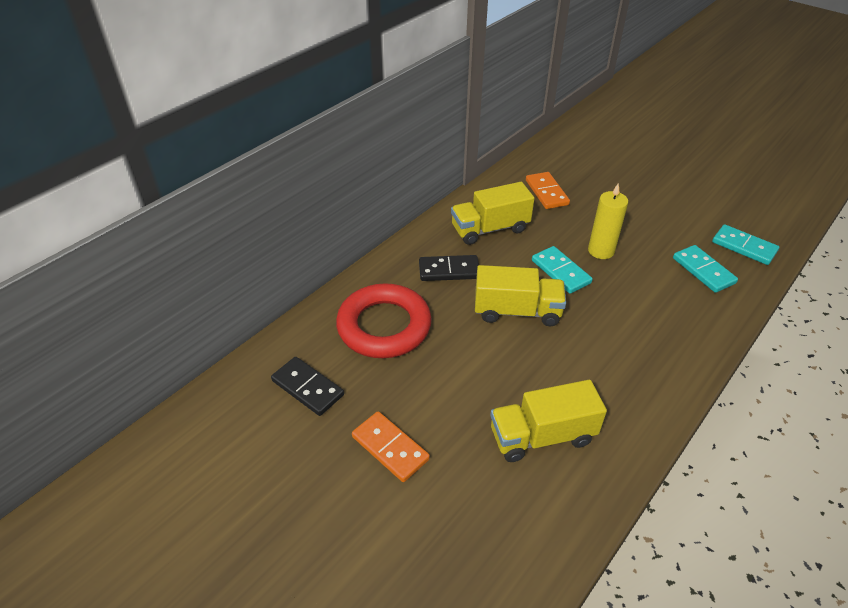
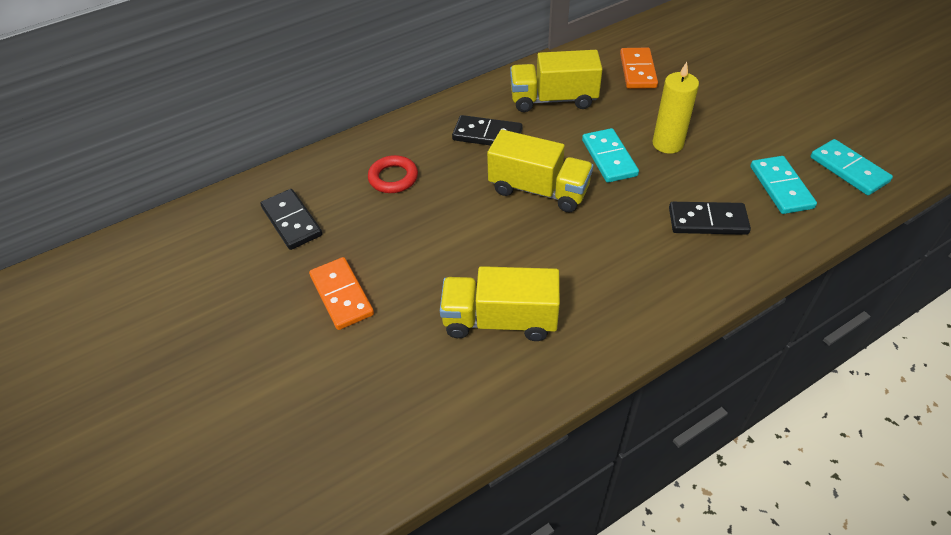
camera: 20 degrees right, 5 degrees up
(384, 326) = (393, 178): red ring -> red ring, size x0.50
(663, 310) = (707, 221): none -> black domino

